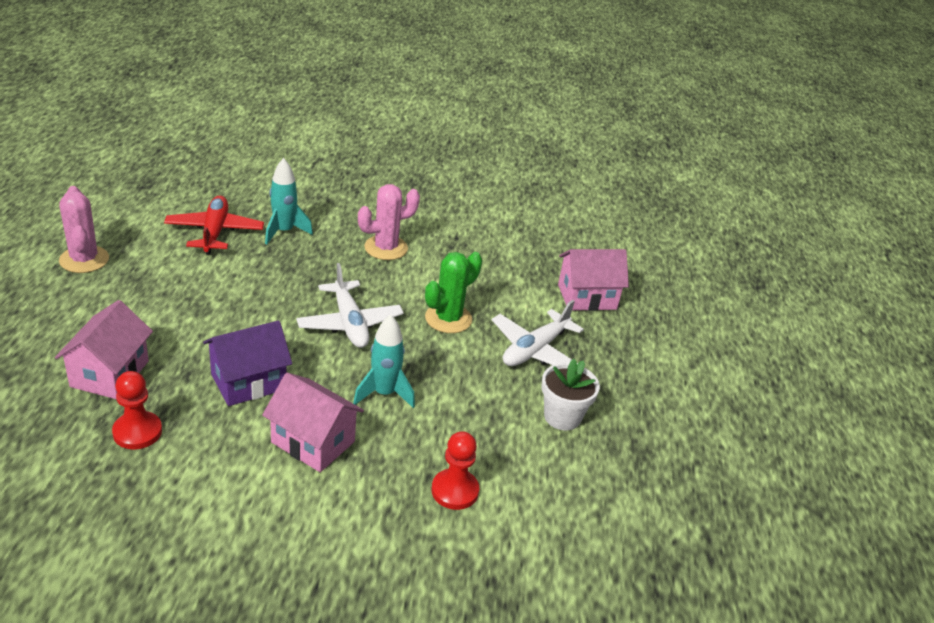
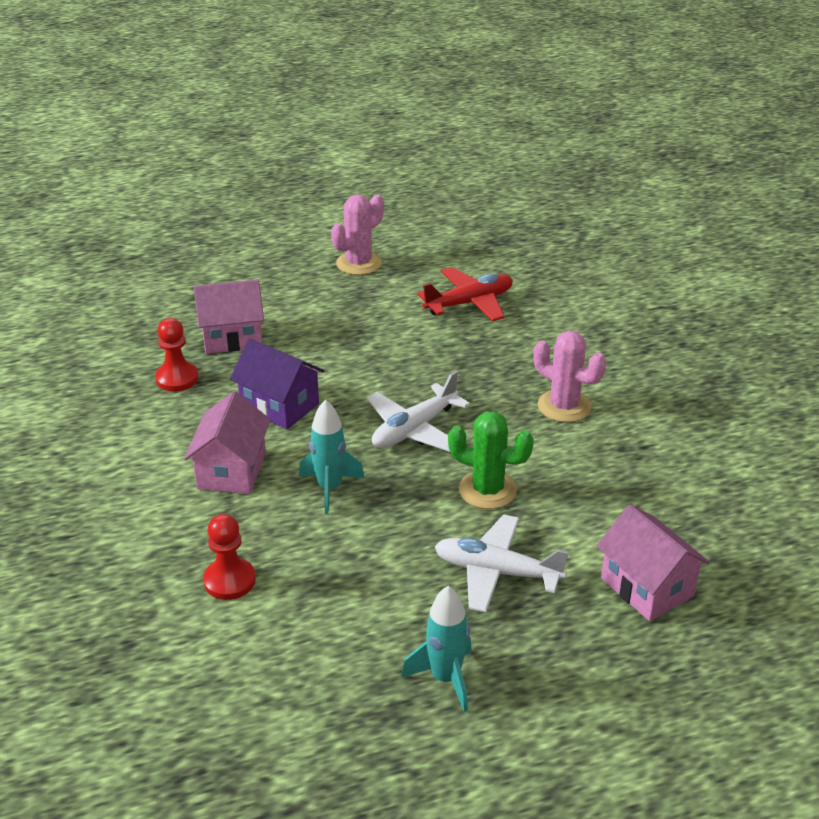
camera: 70 degrees right, 0 degrees up
(284, 231) = (516, 337): turquoise rocket -> turquoise rocket (445, 678)
(562, 417) = (399, 628): white flower pot -> none

